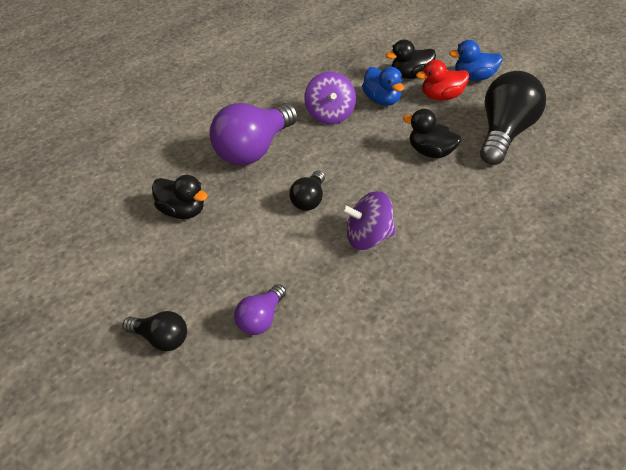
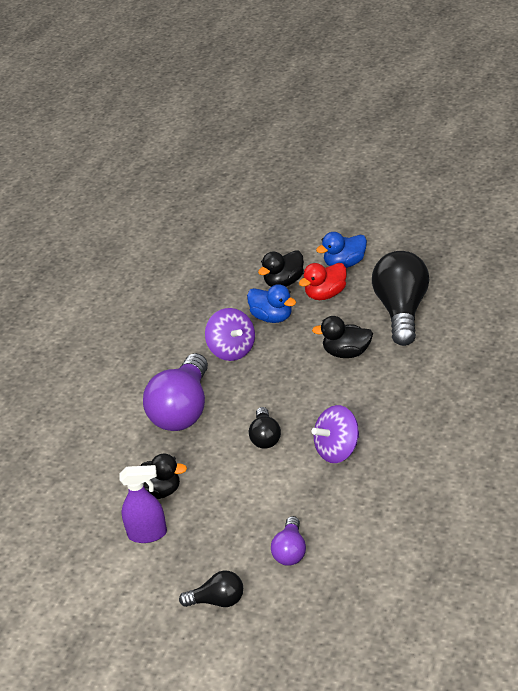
camera: 20 degrees left, 5 degrees down
(147, 246) = (148, 534): none -> purple spray bottle

